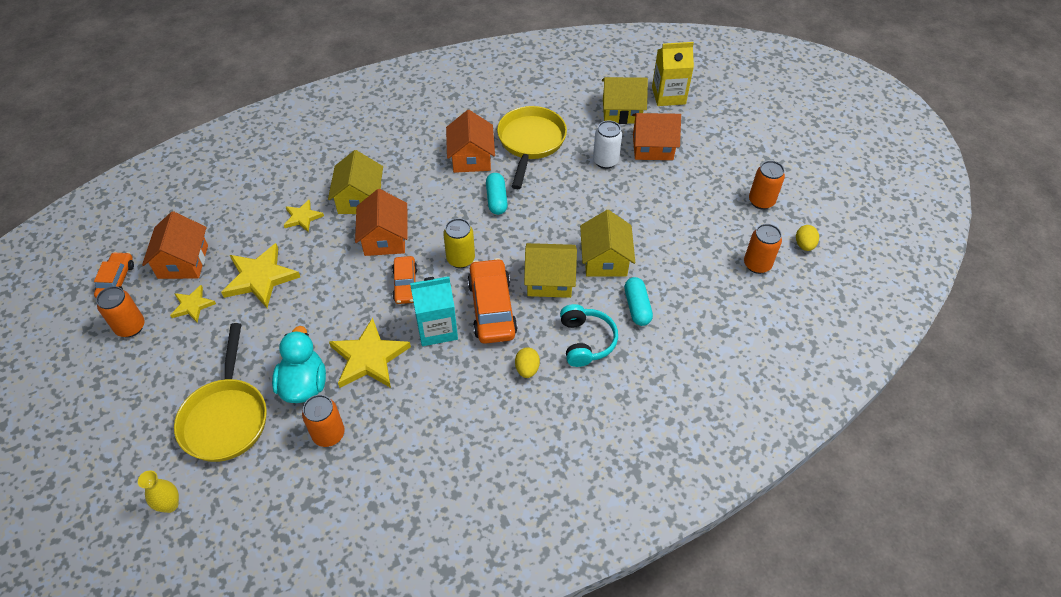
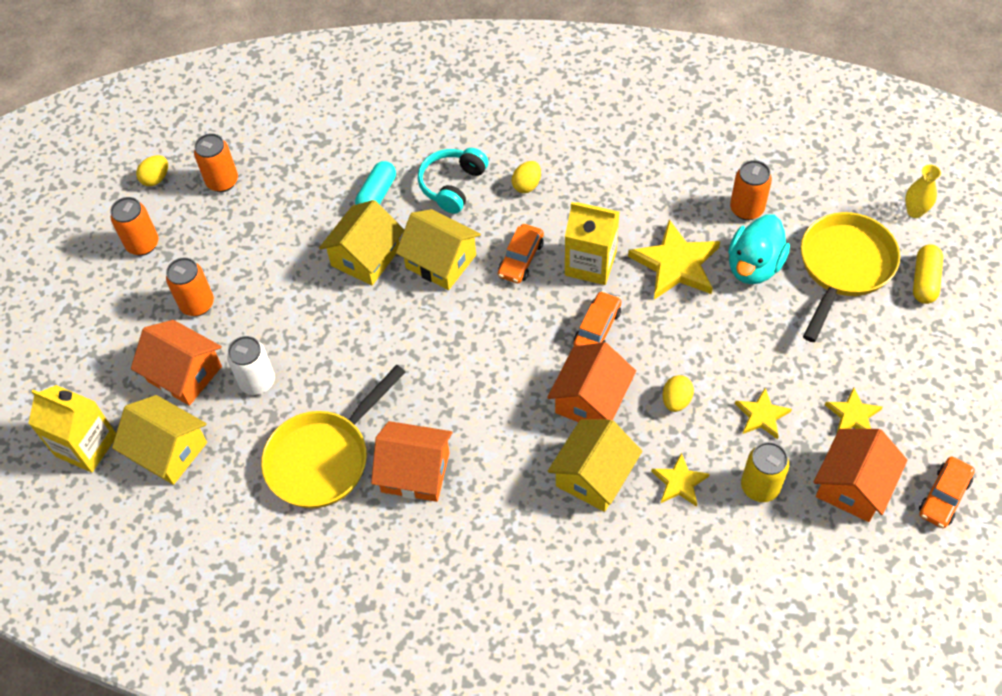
camera: 145 degrees left, 5 degrees up
(130, 327) = (932, 419): orange can -> orange can (197, 304)
(151, 437) = (924, 281): none -> yellow capsule
(260, 278) = (761, 415): yellow star -> yellow star, size x0.56
(325, 262) = (676, 400): none -> yellow egg
(437, 328) = (590, 263): turquoise carton -> yellow carton
(460, 259) = (519, 330): yellow can -> yellow can (760, 487)
(471, 158) = (415, 472): orange house -> orange house turned 75 degrees clockwise
(492, 308) = (521, 259): orange car -> orange car, size x0.60
(496, 199) = (427, 390): turquoise capsule -> none

